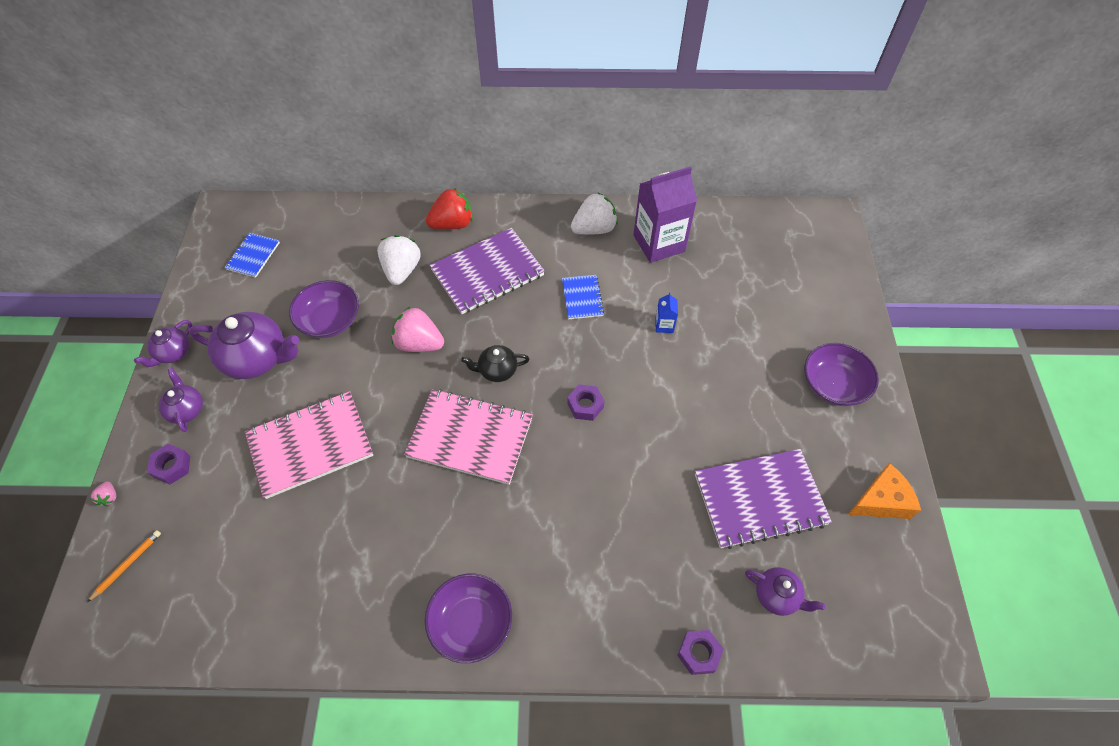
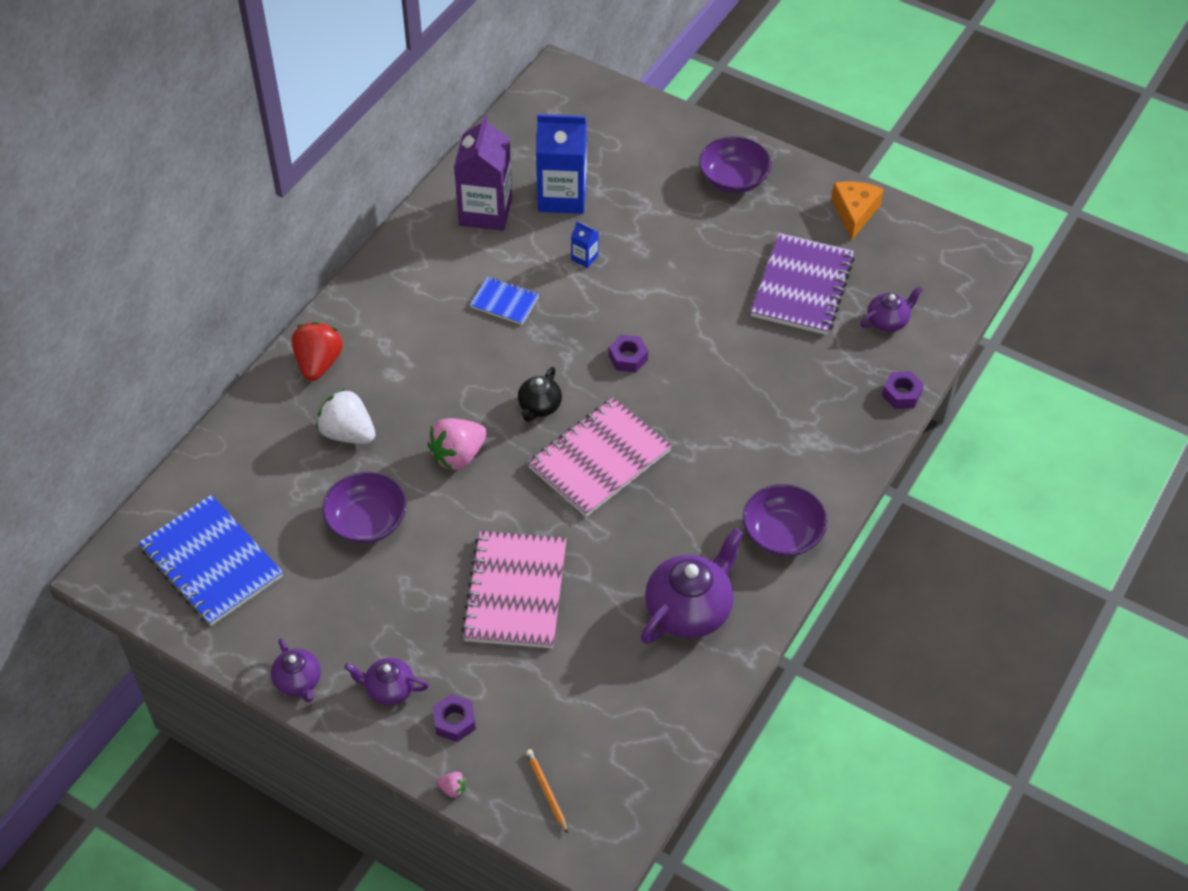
camera: 60 degrees left, 5 degrees down
(253, 256) = (211, 562): blue notebook -> blue notebook, size x1.93
(257, 358) = (368, 604): purple teapot -> purple teapot (689, 610)
(487, 273) = (411, 362): purple notebook -> none
(594, 229) = (425, 251): white strawberry -> none
(713, 280) = (562, 196): none -> blue carton

